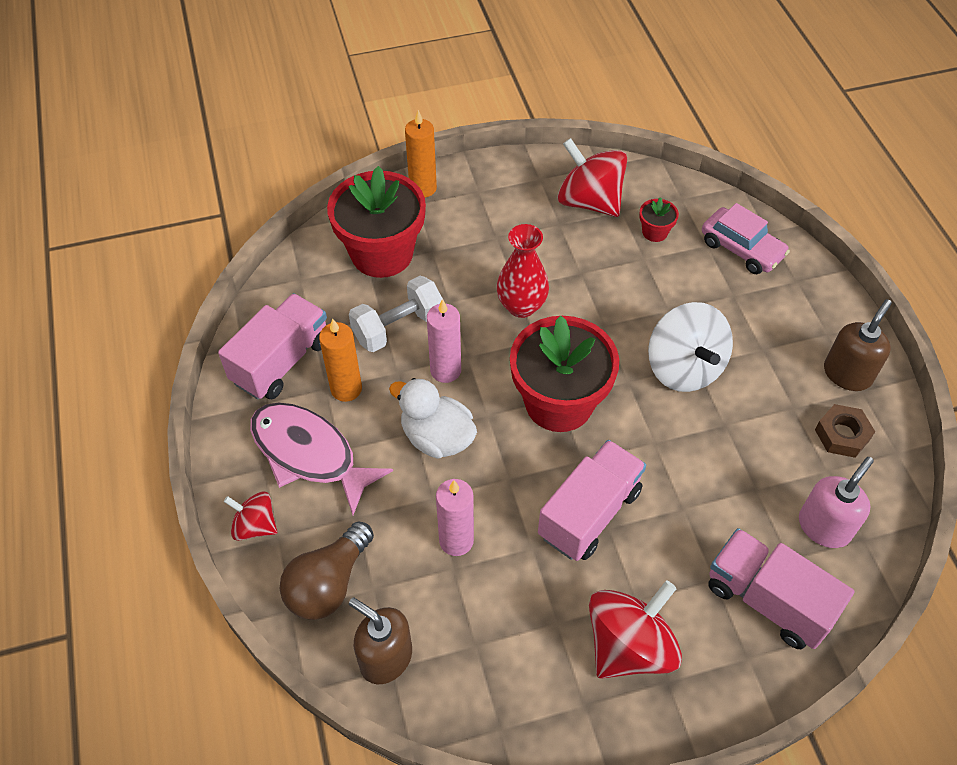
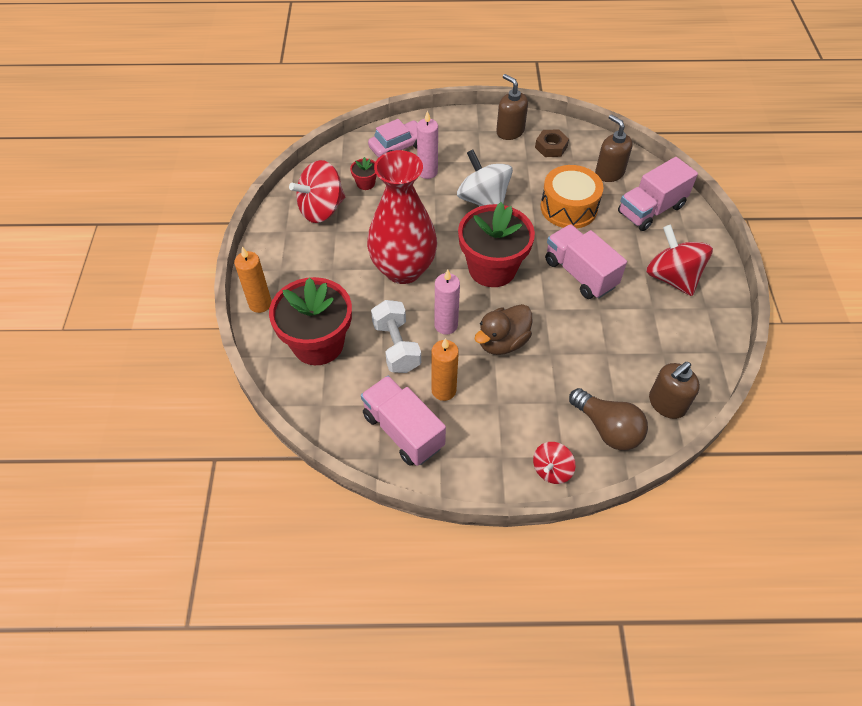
camera: 75 degrees left, 0 degrees up
(309, 454) = (497, 424): pink fish -> none
(437, 437) = (502, 342): white duck -> brown duck
(456, 541) = (587, 347): pink candle -> pink candle (427, 172)
(521, 306) = (403, 269): red vase -> red vase, size x1.74
(684, 368) = (483, 200): white spinning top -> white spinning top turned 120 degrees counterclockwise
(718, 479) = (568, 207): none -> orange drum
(824, 526) = (609, 173): pink soap dispenser -> brown soap dispenser

